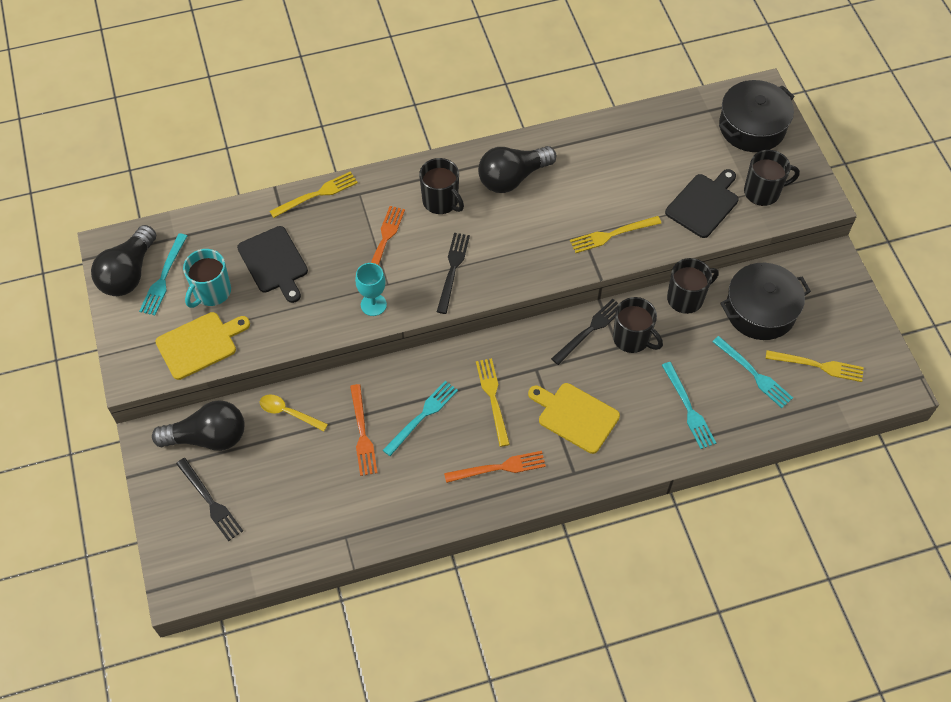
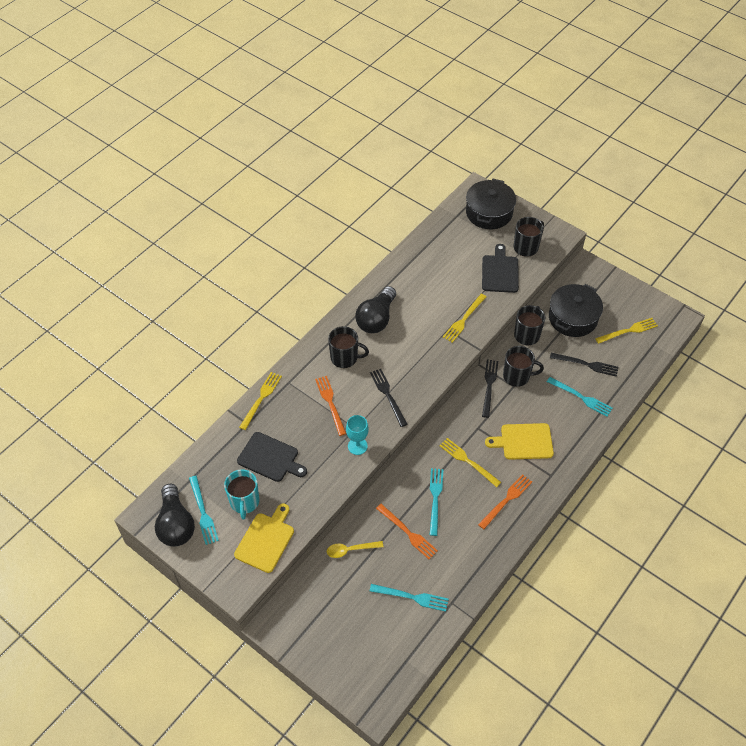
camera: 35 degrees left, 5 degrees down
(208, 437) = (311, 599): black light bulb -> none
(210, 501) = (348, 639): black fork -> black fork (586, 364)
(754, 374) = (599, 356): turquoise fork -> turquoise fork (412, 597)

